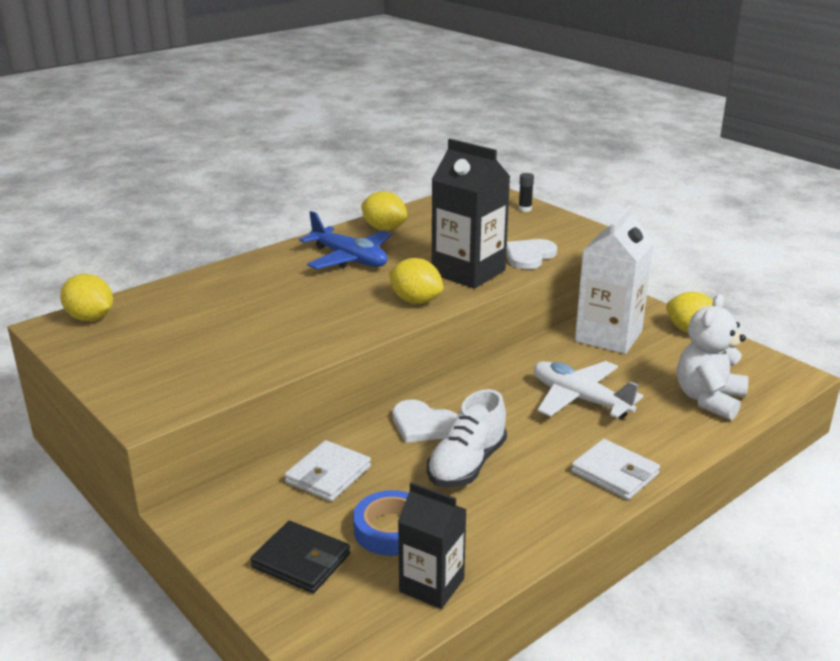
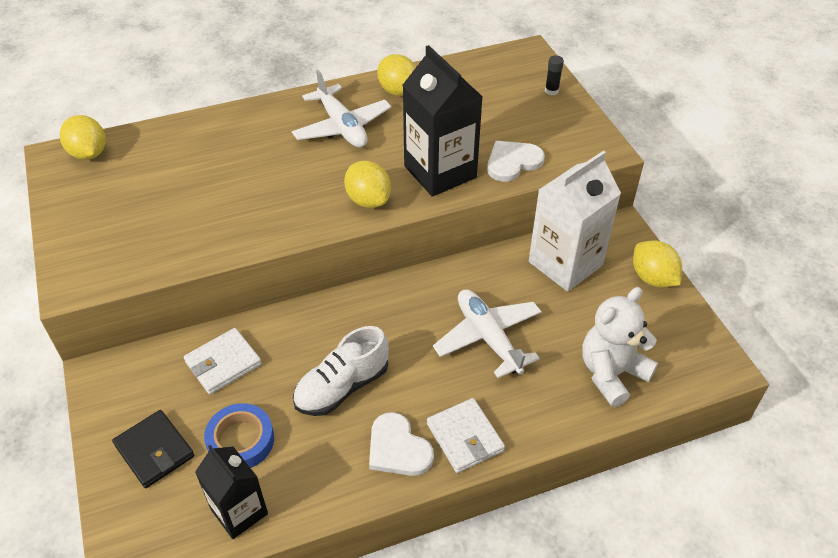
camera: 20 degrees right, 20 degrees up
(349, 259) = (342, 126): blue plane -> white plane
(423, 424) = (332, 328): white heart -> white heart (398, 448)

